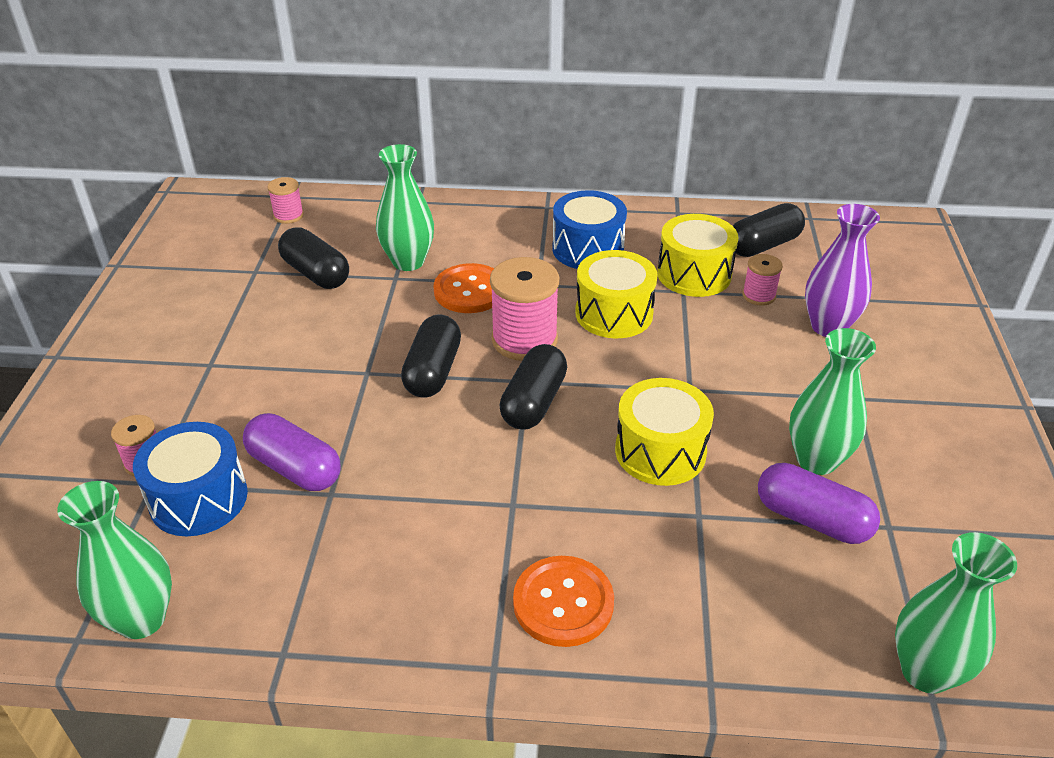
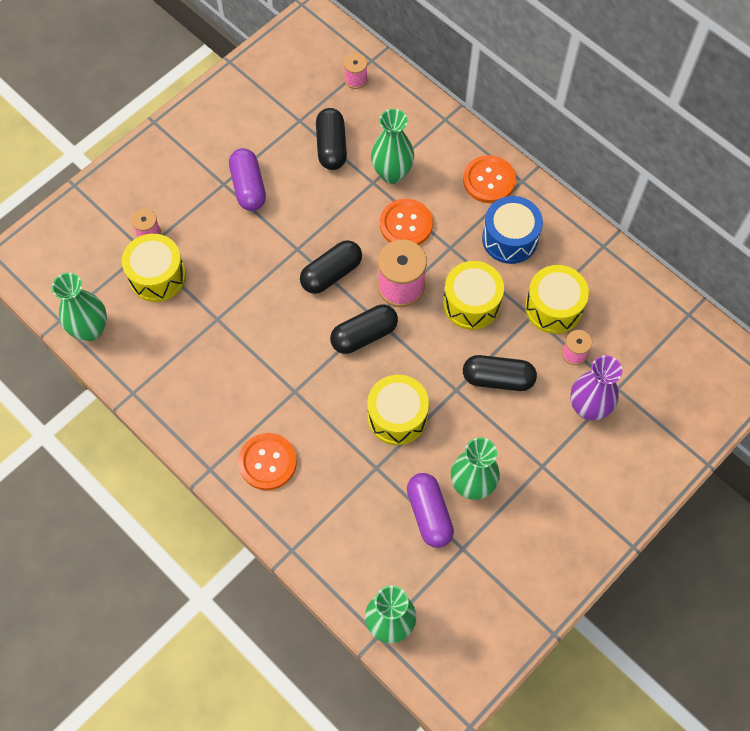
camera: 40 degrees right, 25 degrees up
(198, 498) = (157, 276): blue drum -> yellow drum
(295, 468) = (213, 290): purple capsule -> purple capsule (248, 187)
(514, 221) = (489, 180): none -> orange button
(763, 245) = (626, 316): black capsule -> black capsule (498, 379)

